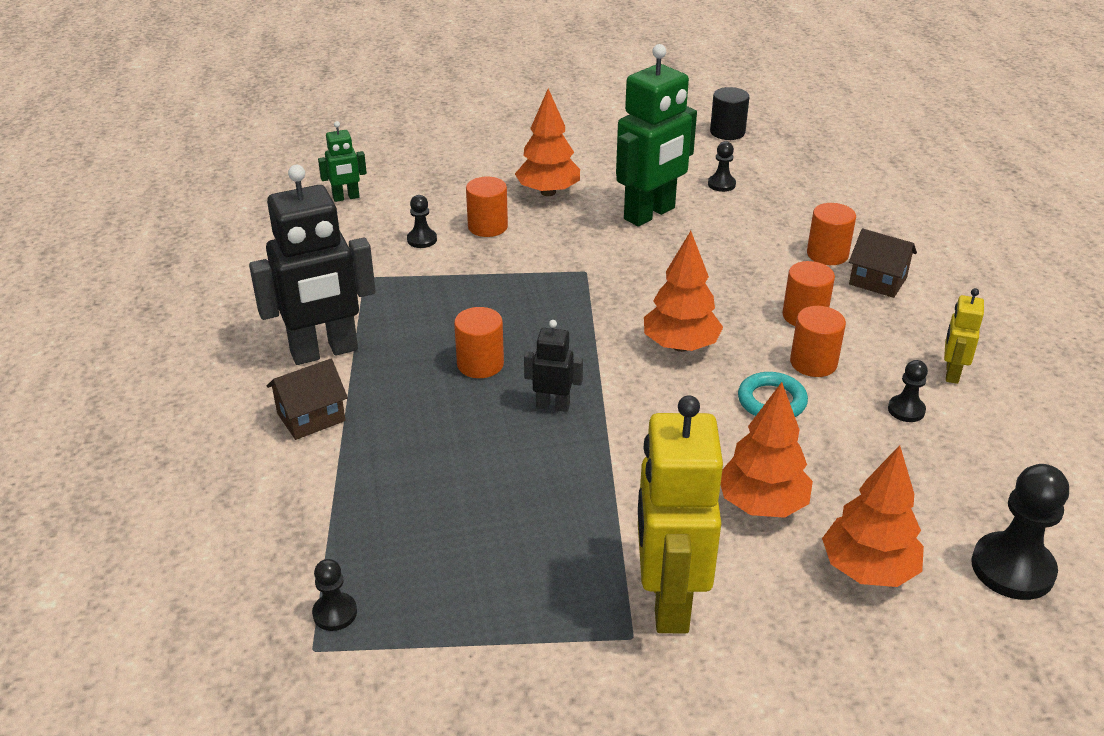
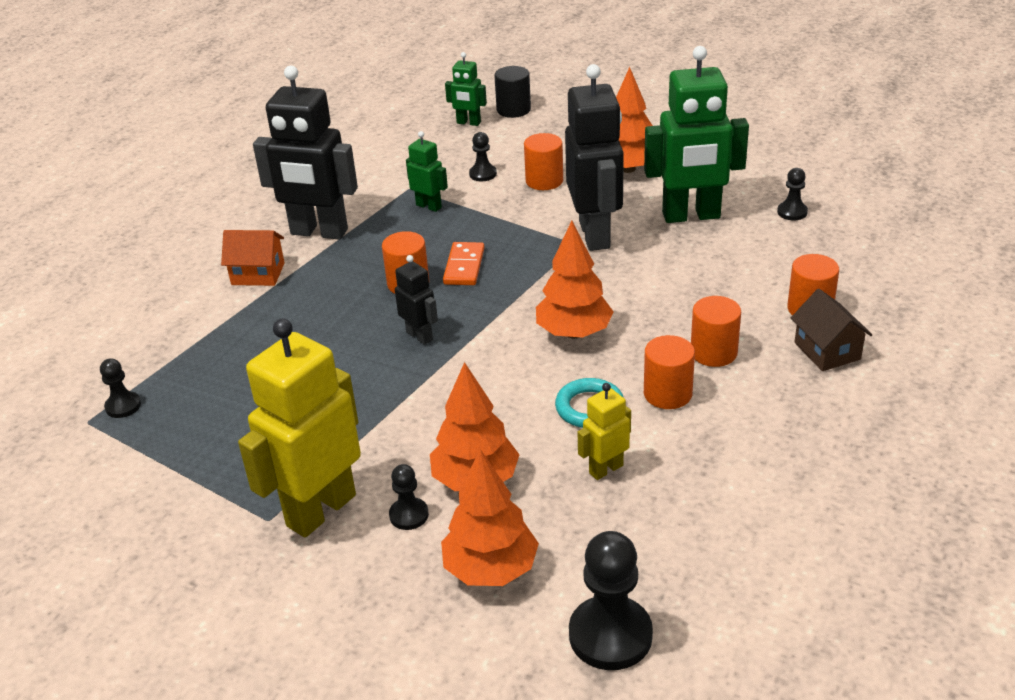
camera: 40 degrees right, 0 degrees up
(311, 417) = (258, 274): brown house -> orange house
(407, 286) = (429, 206): none -> green robot
(512, 328) = (464, 266): none -> orange domino
(592, 257) = (595, 235): none -> black robot
(727, 132) = (863, 167): black cylinder -> black cylinder (513, 110)
(906, 410) = (697, 468): black pawn -> black pawn (409, 515)
(951, 373) = (785, 458): yellow robot -> yellow robot (605, 469)

